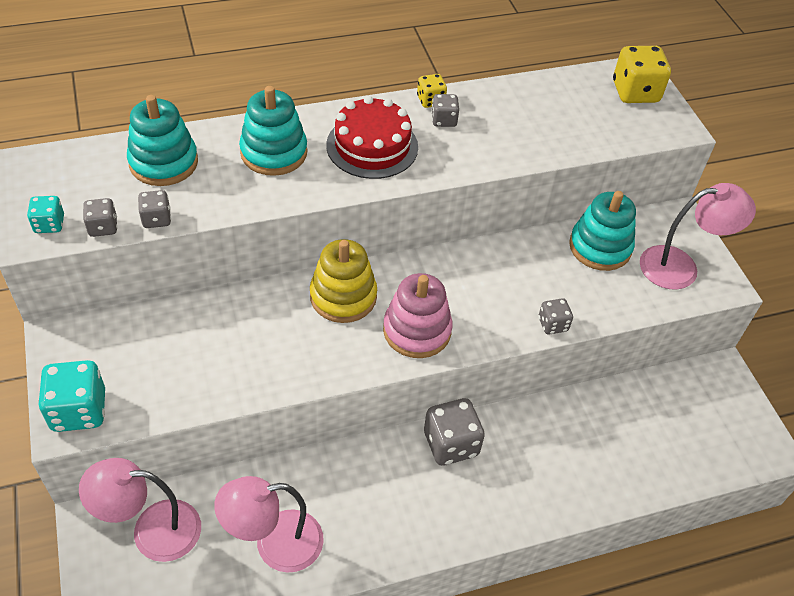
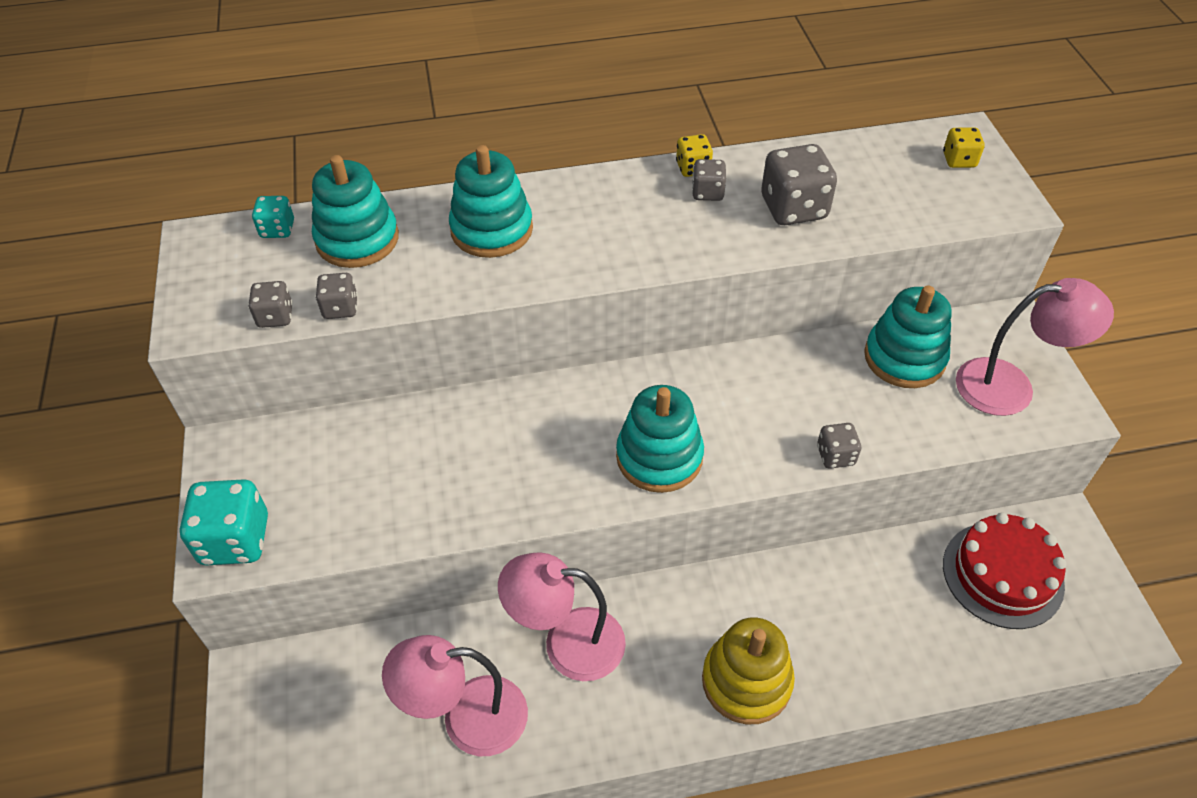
camera: 10 degrees right, 0 degrees up
(49, 224) = (213, 311): turquoise dice -> turquoise dice (277, 229)
(152, 530) = (320, 691): pink lamp -> pink lamp (567, 643)
(343, 296) = (570, 410): yellow stacking toy -> yellow stacking toy (746, 681)
(372, 146) = (614, 223): red cake -> red cake (1002, 574)
(417, 330) = (659, 457): pink stacking toy -> turquoise stacking toy
(451, 444) = (699, 602): grey dice -> grey dice (793, 208)
(635, 92) = (959, 160): yellow dice -> yellow dice, size x0.55

